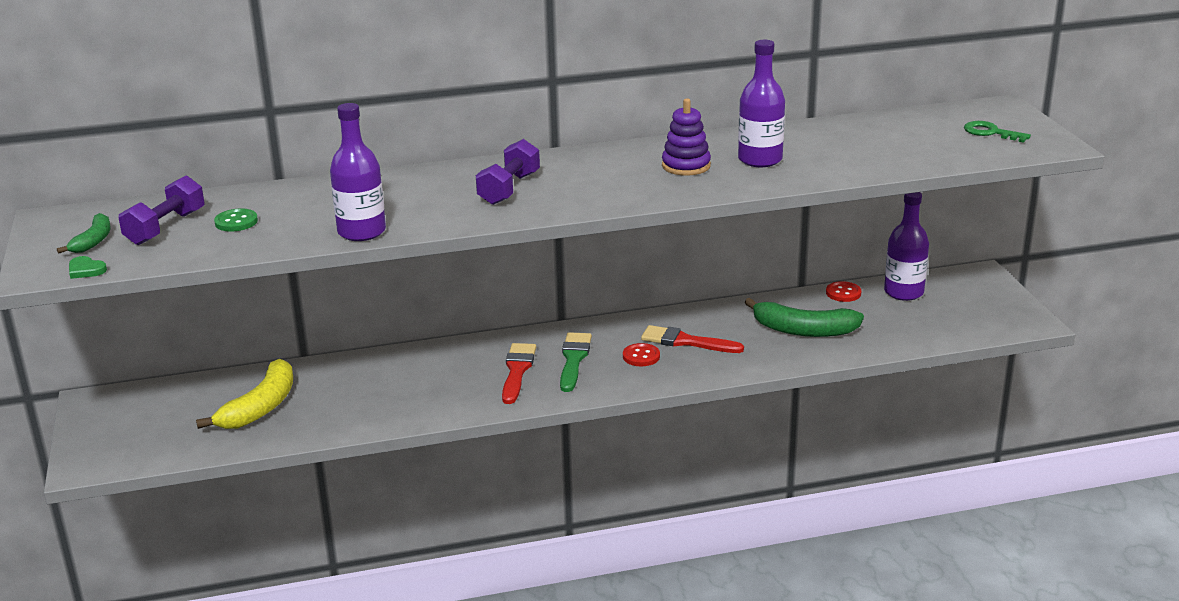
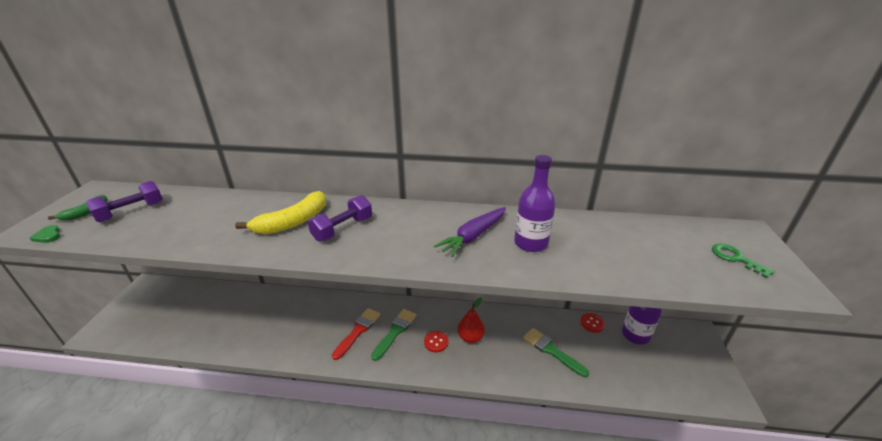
camera: 20 degrees right, 5 degrees up
(236, 222) = (168, 217): green button -> none
(260, 407) = (210, 316): yellow banana -> yellow banana (293, 222)
(362, 232) = (220, 245): purple bottle -> none
(686, 166) = (473, 236): purple stacking toy -> purple carrot
(686, 341) = (470, 337): red brush -> red pear
(803, 330) = (552, 351): green banana -> green brush

